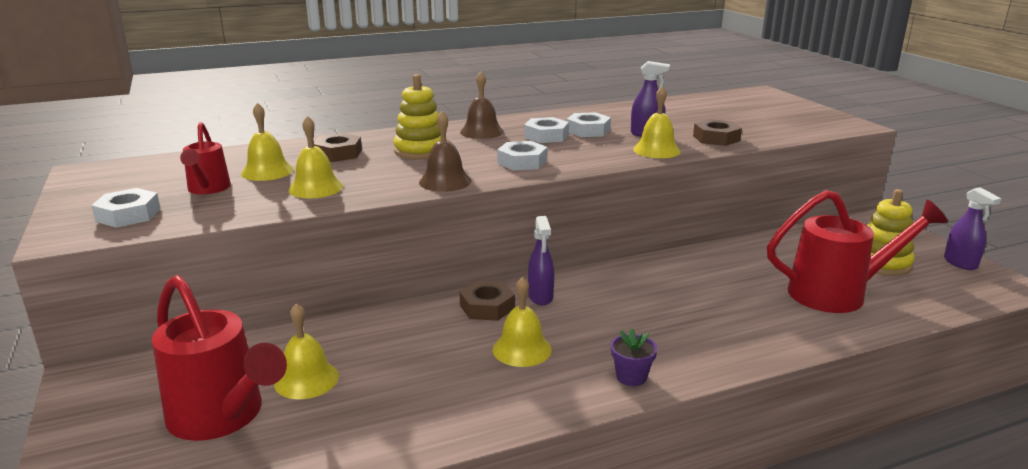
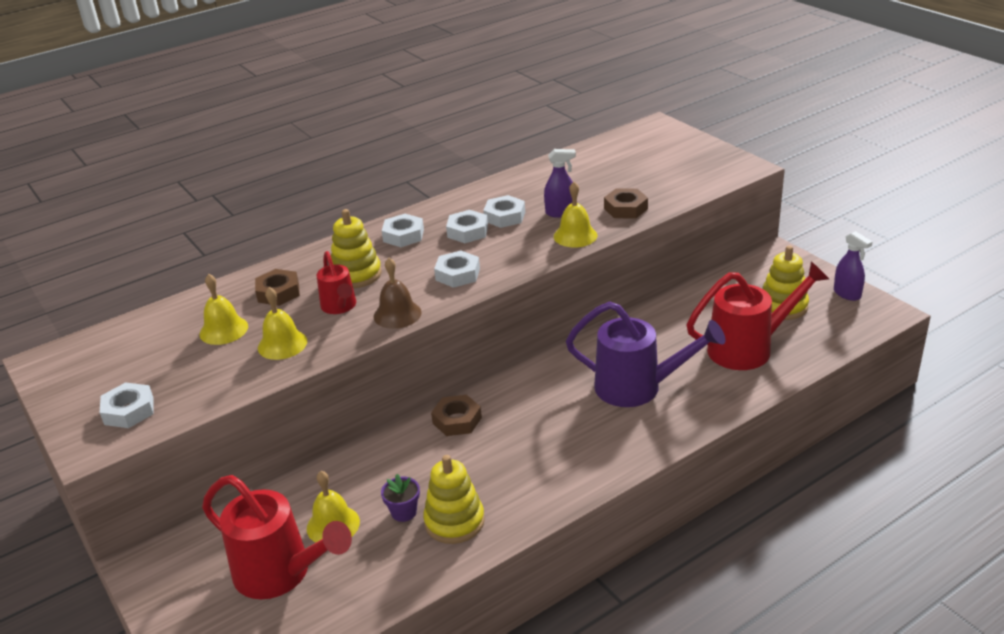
camera: 10 degrees left, 10 degrees up
(208, 189) = (181, 364): red watering can -> red watering can (340, 307)
(443, 401) = (454, 521): none -> yellow stacking toy
(481, 132) = (403, 235): brown bell -> white nut
(522, 349) = (501, 459): yellow bell -> none
(540, 297) = (500, 400): purple spray bottle -> none
(631, 377) = (596, 468): purple flower pot -> purple flower pot (404, 512)
(700, 309) = (638, 387): none -> purple watering can

